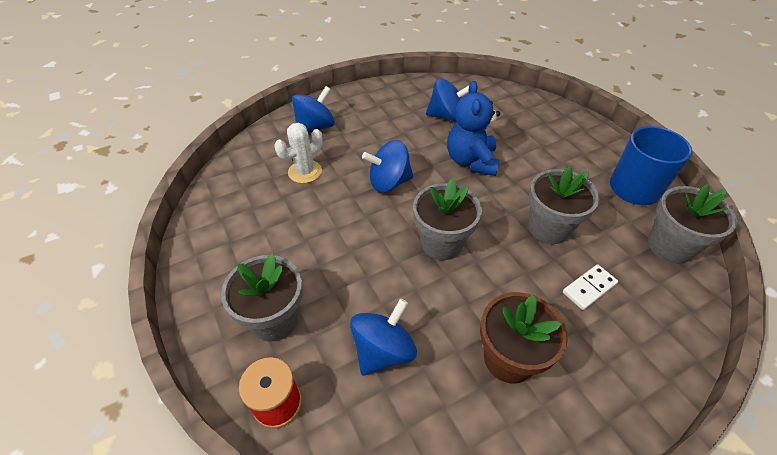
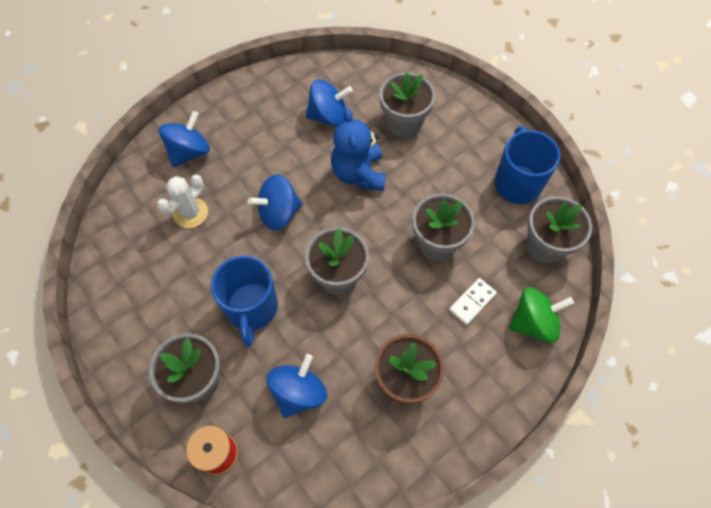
camera: 10 degrees left, 15 degrees up
(347, 259) = (252, 308): none -> blue mug
(517, 129) = (403, 123): none -> grey flower pot
(663, 320) = (533, 322): none -> green spinning top

